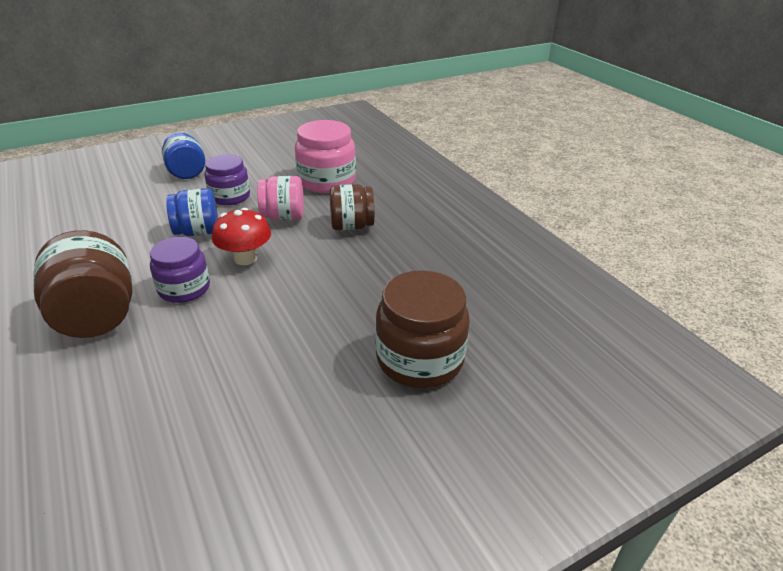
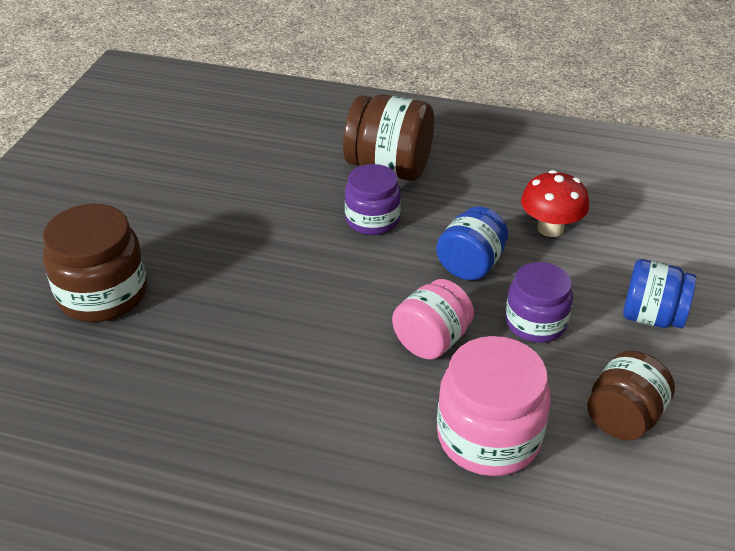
camera: 135 degrees right, 5 degrees up
(245, 258) = (377, 273): red mushroom -> red mushroom (550, 228)
(351, 226) = (343, 384): brown jar -> brown jar (623, 417)

